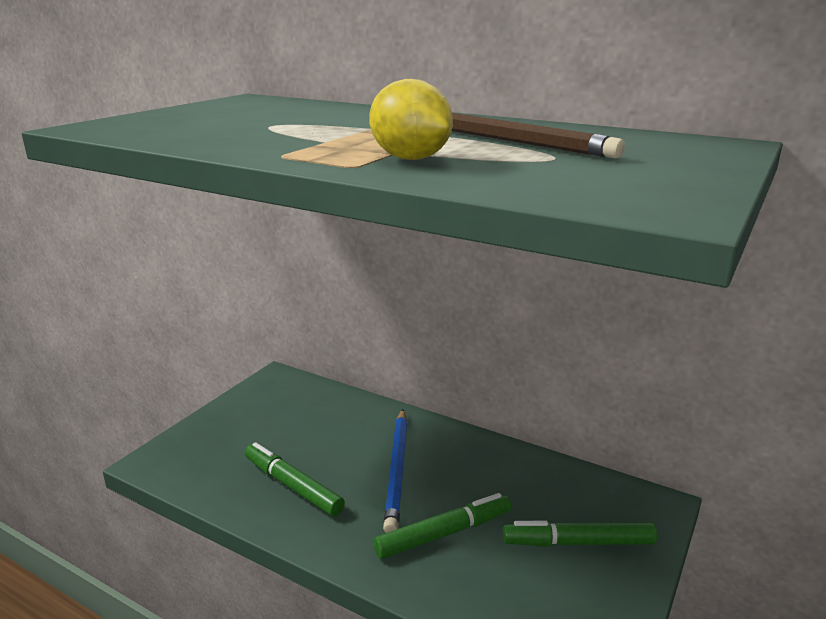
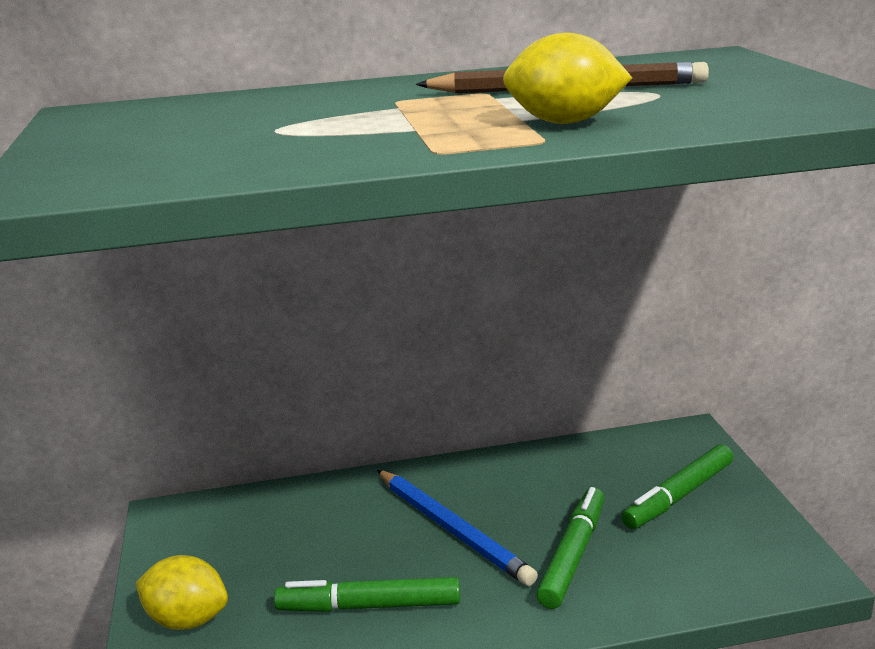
camera: 40 degrees left, 0 degrees up
(210, 437) = (187, 620): none -> yellow lemon

